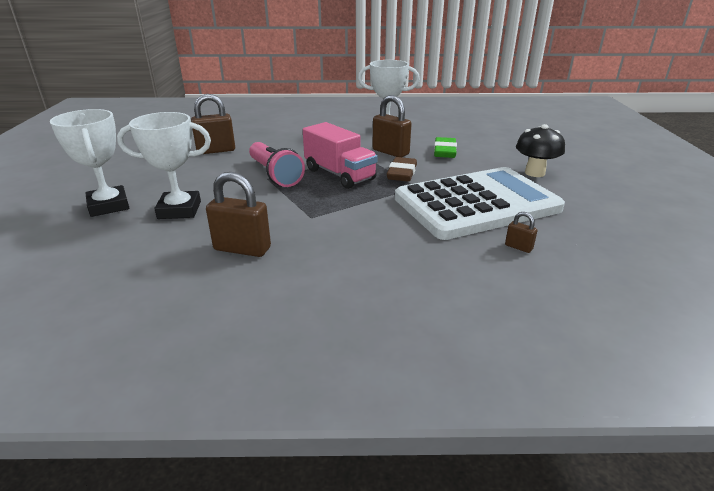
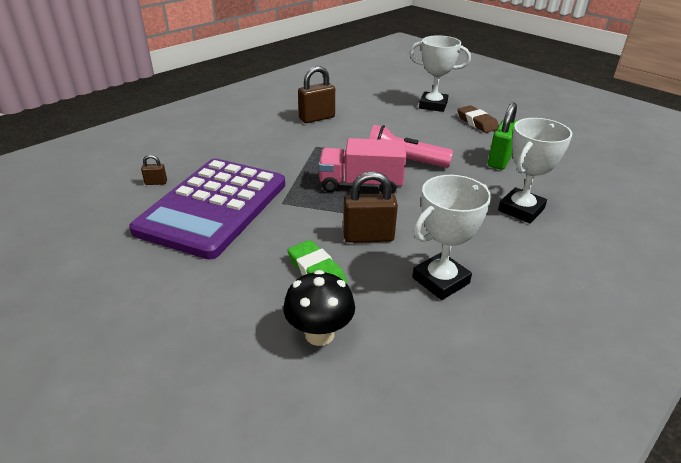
camera: 135 degrees right, 5 degrees up
(179, 210) = (394, 118): white trophy -> white trophy (521, 210)
(216, 150) = (500, 160): brown padlock -> green padlock
(402, 173) = (314, 211): brown eraser -> brown eraser (477, 122)
(476, 204) = (213, 207): white calculator -> purple calculator
(534, 173) = (181, 283): black mushroom -> black mushroom (319, 334)

